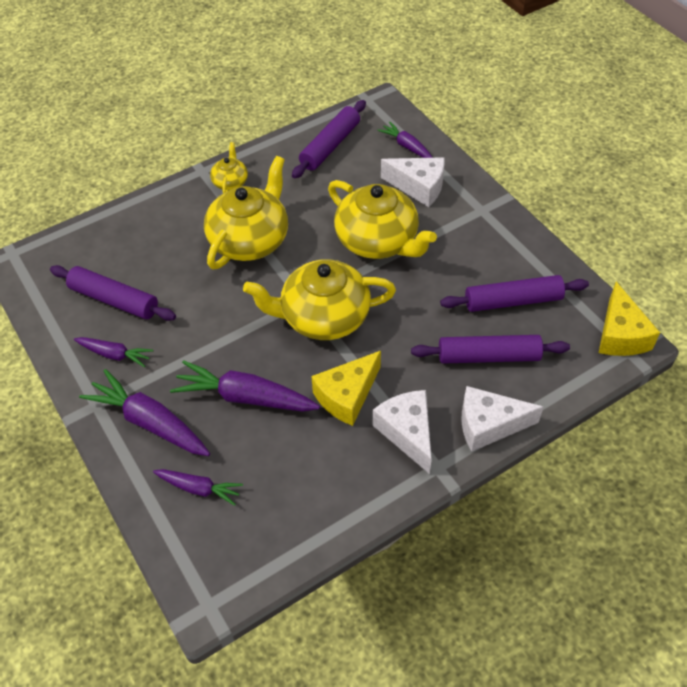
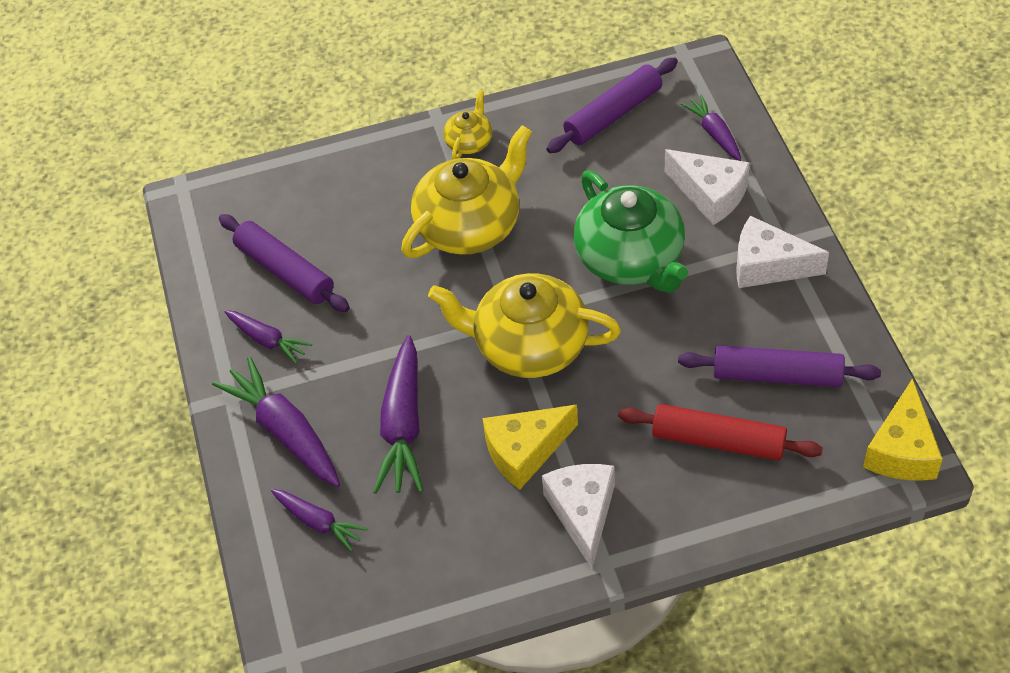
camera: 20 degrees right, 0 degrees up
(245, 397) = (403, 426): purple carrot -> purple carrot turned 120 degrees counterclockwise
(378, 241) = (631, 259): yellow teapot -> green teapot
(488, 356) = (718, 440): purple rolling pin -> red rolling pin
(489, 425) = (686, 527): white cheese -> white cheese (768, 266)

